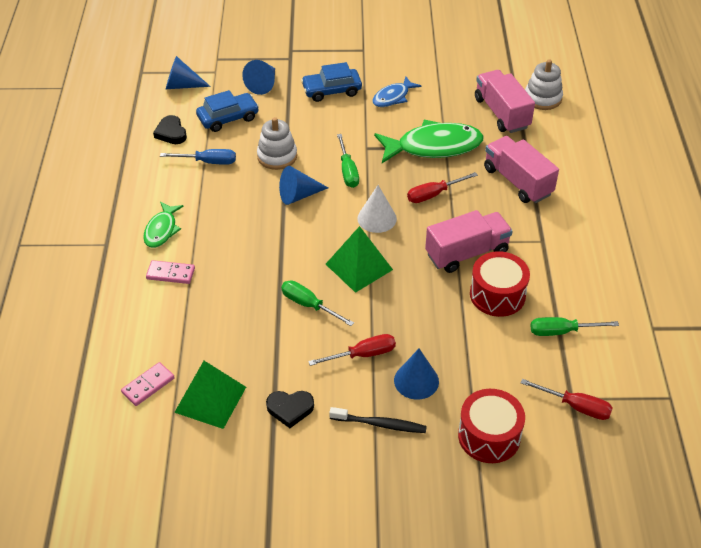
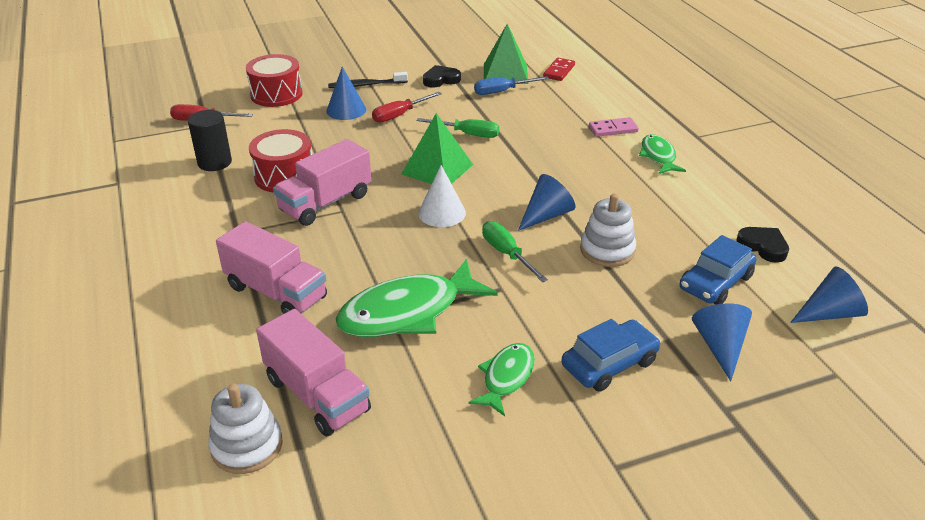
camera: 160 degrees right, 10 degrees down
(148, 385) = (559, 71): pink domino -> red domino
(208, 162) = (682, 225): blue screwdriver -> blue screwdriver (502, 92)
(393, 97) = (506, 378): blue fish -> green fish
(434, 194) = (384, 252): red screwdriver -> none
(562, 331) = (214, 162): green screwdriver -> black cylinder

